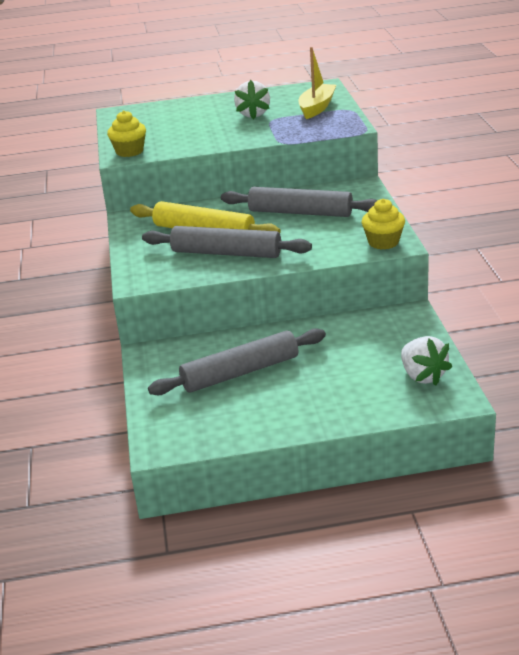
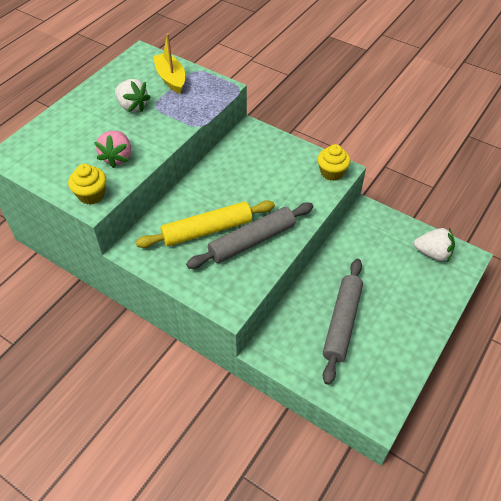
camera: 50 degrees left, 20 degrees up
(185, 138) = (117, 157): none -> pink strawberry
(300, 212) = (247, 175): grey rolling pin -> none

